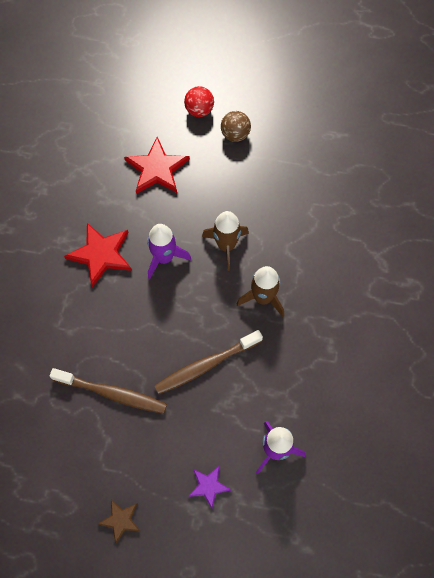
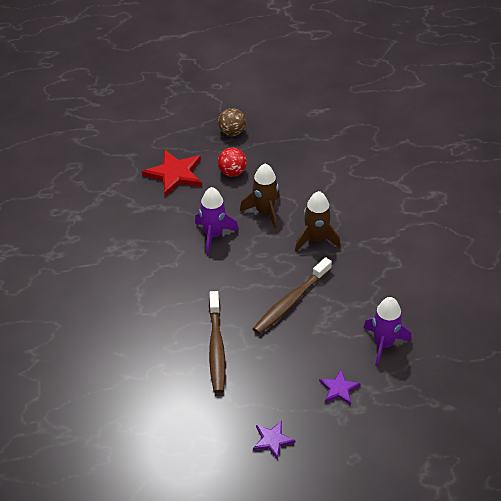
camera: 20 degrees left, 20 degrees down
(101, 254) = (154, 249): red star -> none
(112, 393) = (216, 347): brown toothbrush -> brown toothbrush turned 90 degrees clockwise
(120, 520) = (272, 440): brown star -> purple star
(199, 110) = (191, 124): red ball -> red ball (232, 172)

